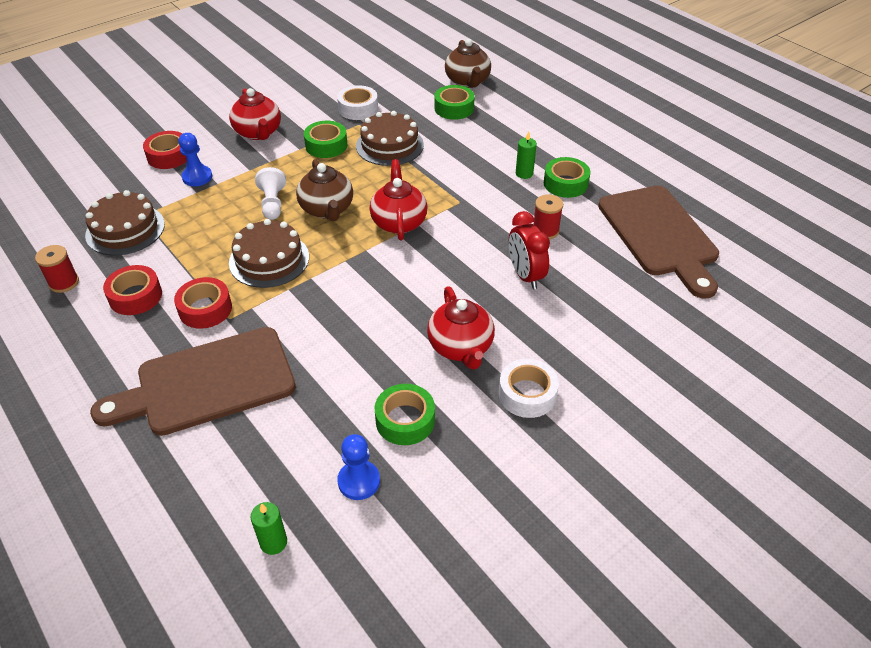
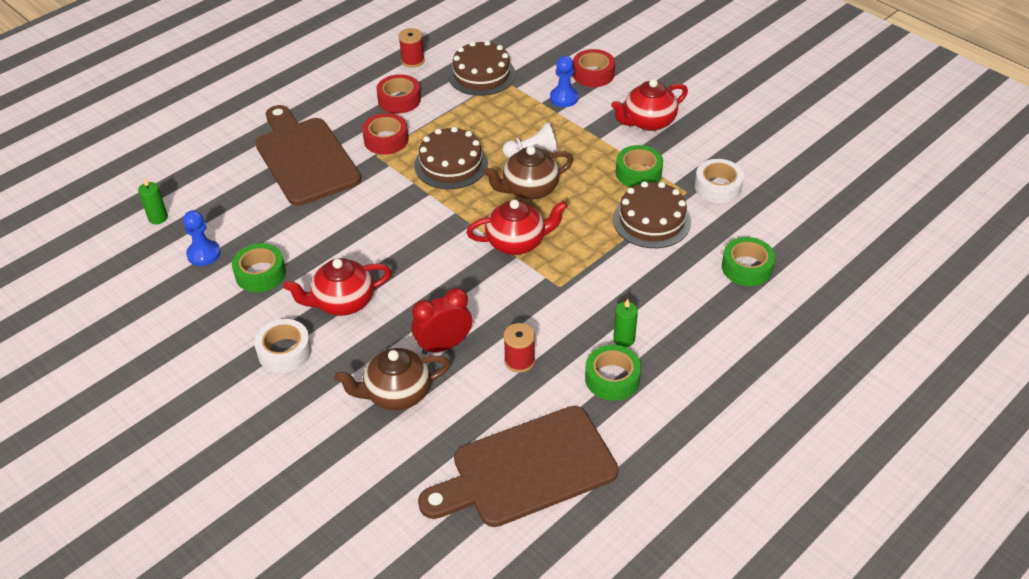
camera: 85 degrees right, 0 degrees up
(467, 81) = (815, 275): brown teapot -> brown teapot (397, 393)

